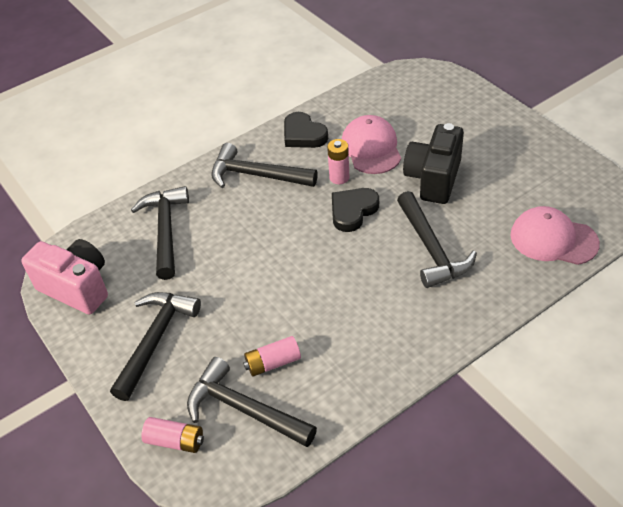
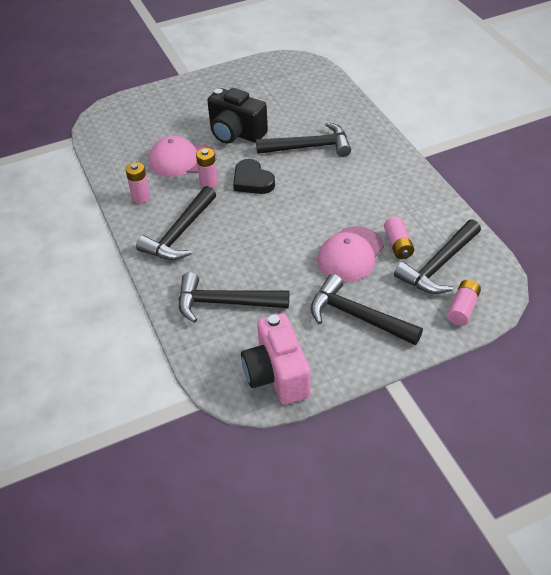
camera: 80 degrees left, 0 degrees up
(77, 288) = (277, 375): pink camera -> pink camera turned 60 degrees counterclockwise
(303, 134) = (141, 197): black heart -> pink battery
(553, 239) = (321, 92): pink cap -> pink cap (350, 254)

